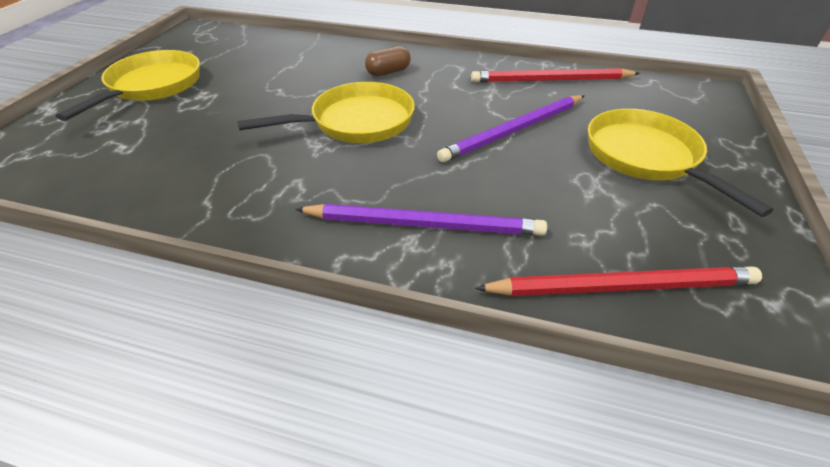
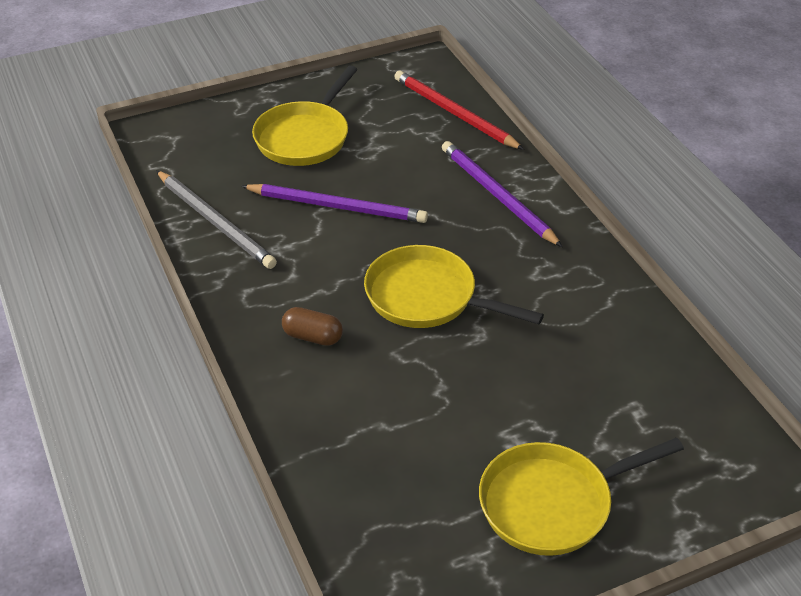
camera: 130 degrees left, 0 degrees up
(550, 80) = (215, 222): red pencil -> grey pencil

